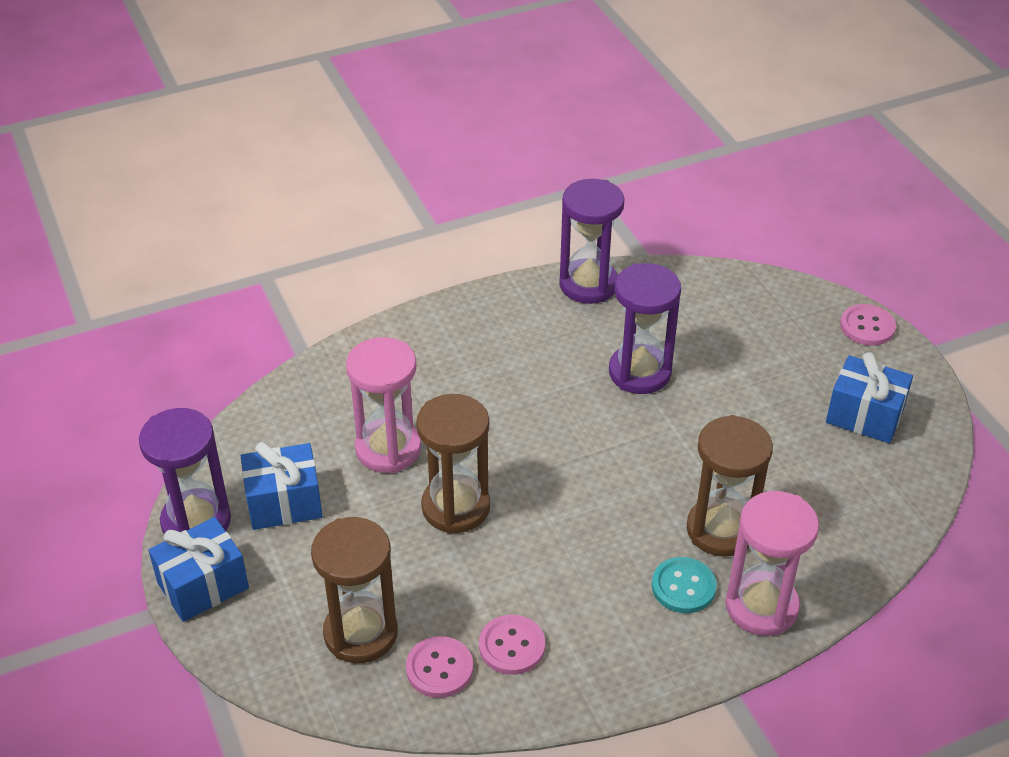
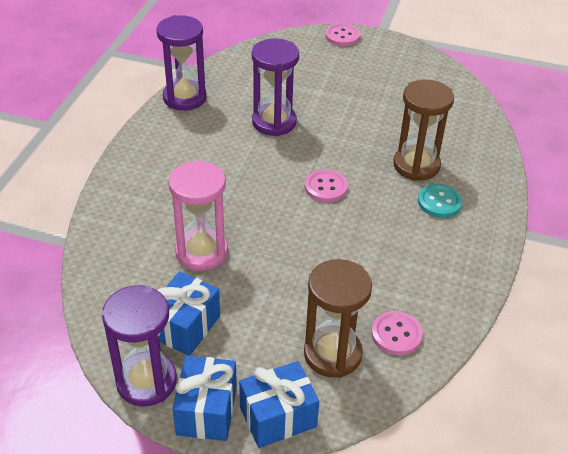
camera: 50 degrees left, 0 degrees up
(456, 507) = (283, 252): brown hourglass -> none
(512, 646) = (411, 293): pink button -> pink button (326, 187)
(761, 606) = (481, 184): pink hourglass -> none
(864, 416) = (398, 74): blue gift -> blue gift (278, 417)

